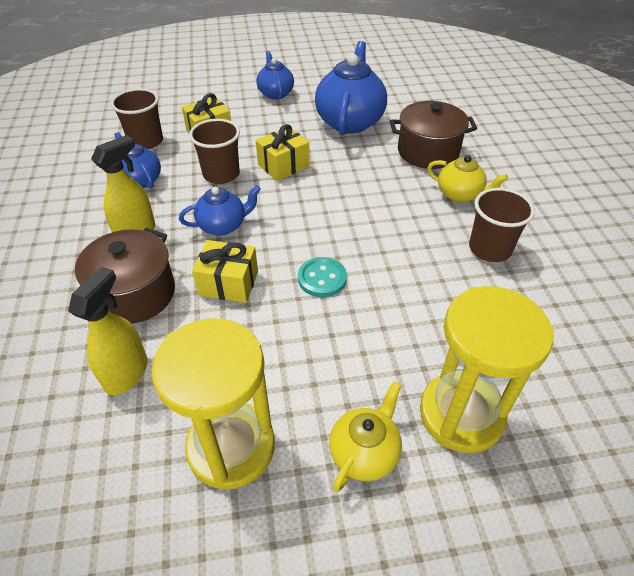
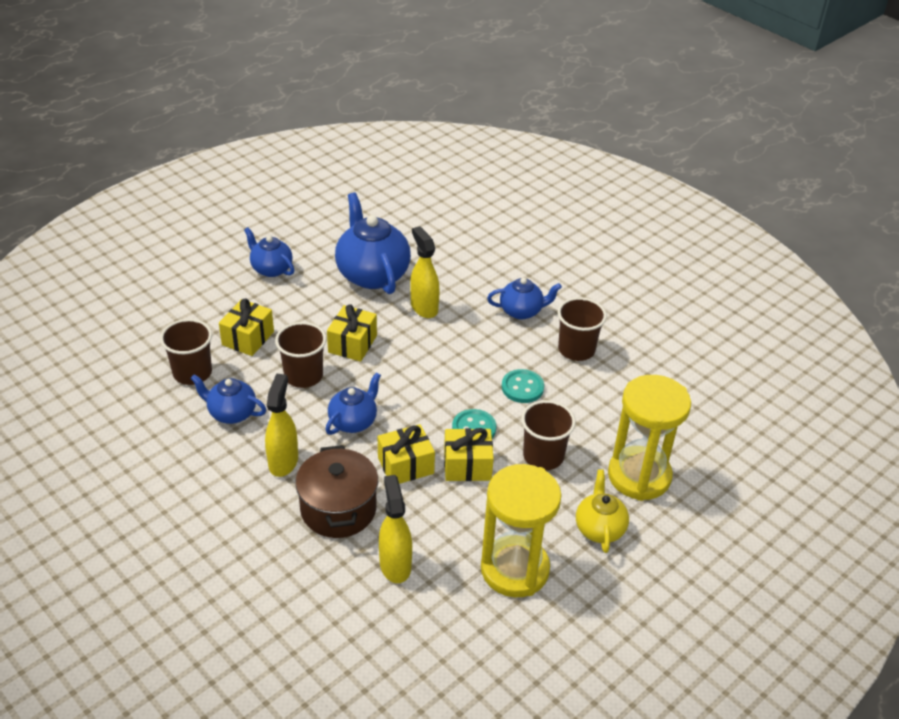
camera: 35 degrees left, 5 degrees down
(284, 310) = (467, 465): none -> yellow gift
(368, 338) = (543, 456): none -> brown cup
(370, 159) = (424, 307): none -> yellow spray bottle
(403, 261) = (522, 387): none -> turquoise button
(428, 152) = (466, 280): brown pot -> none
(460, 194) = (522, 311): yellow teapot -> blue teapot

